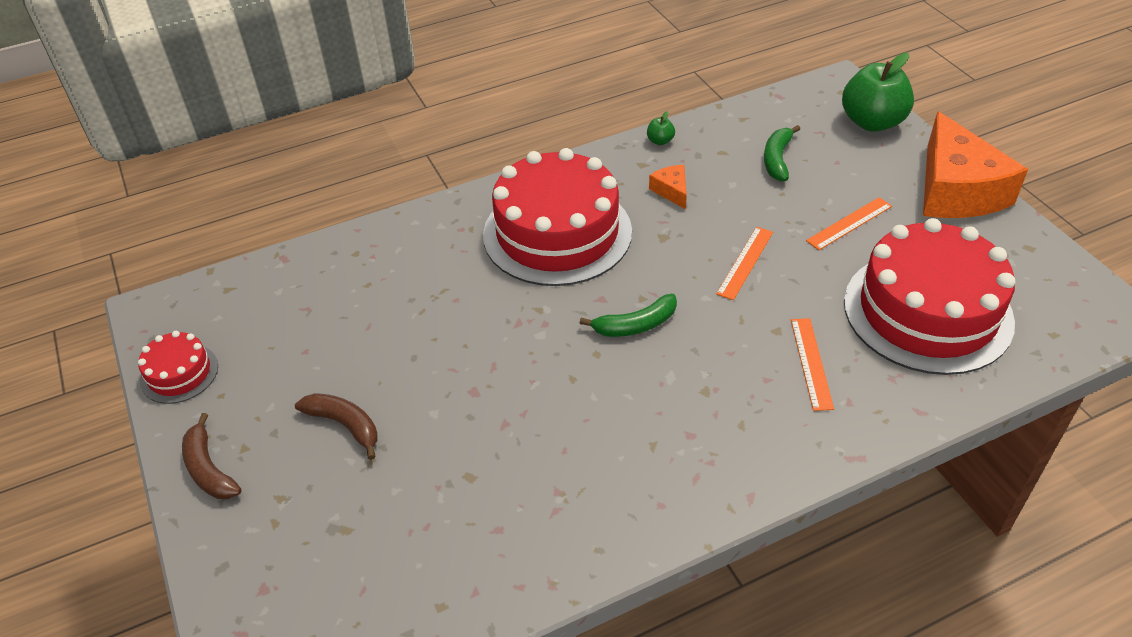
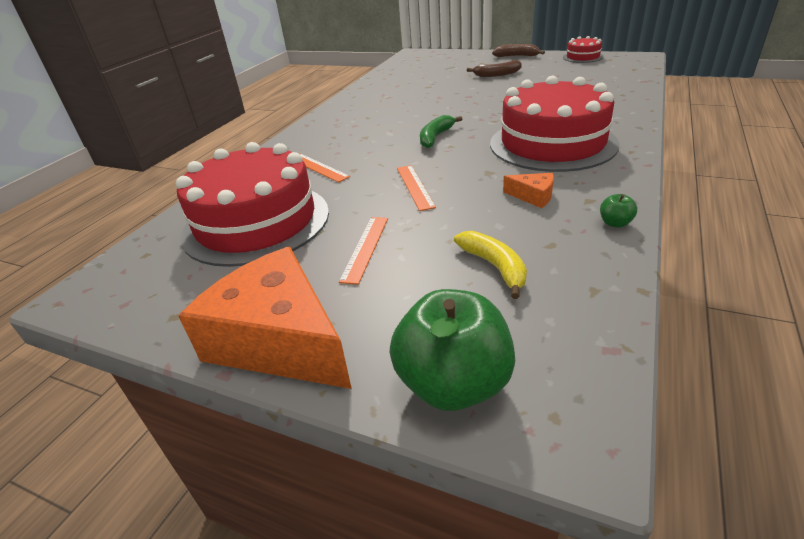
camera: 140 degrees right, 10 degrees down
(777, 159) = (494, 267): green banana -> yellow banana

